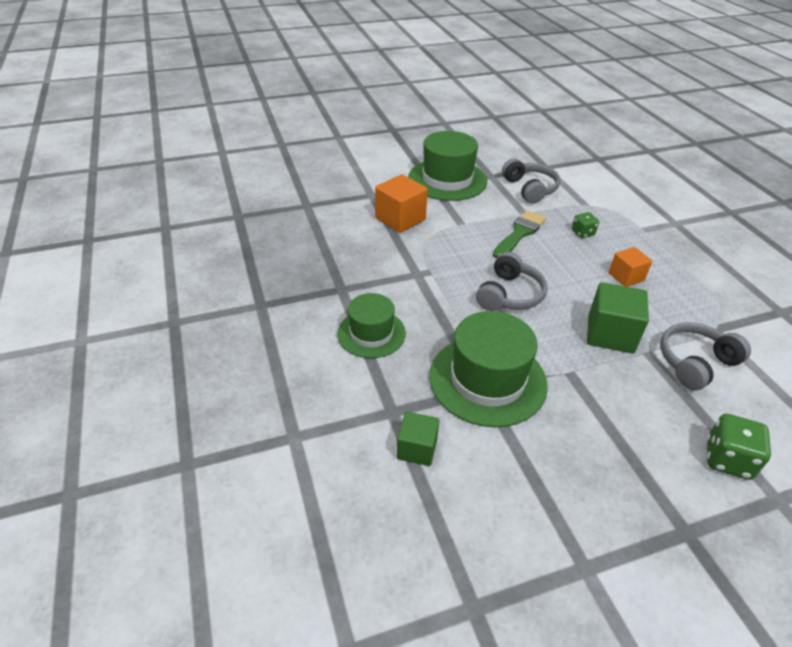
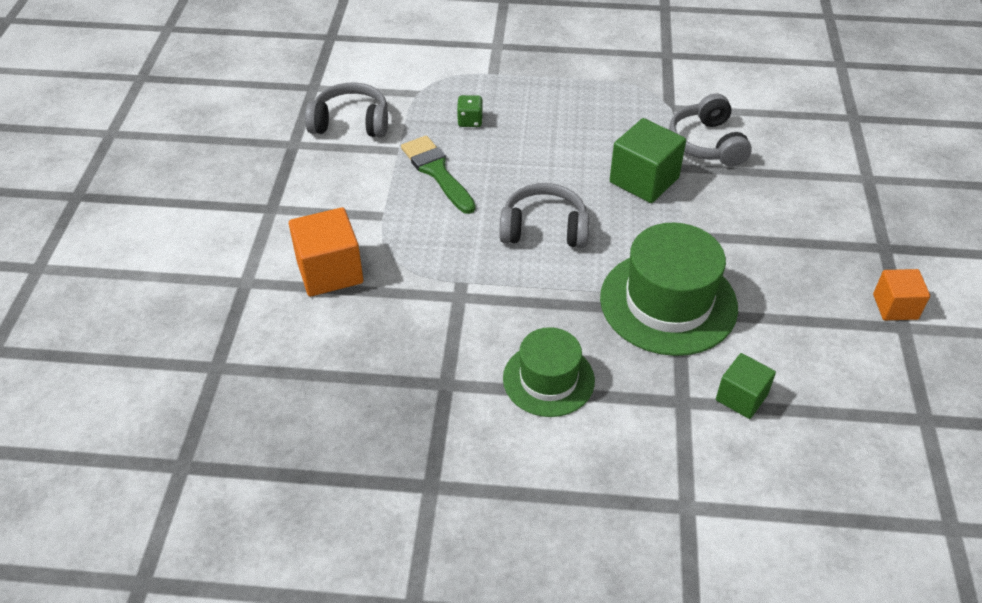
camera: 65 degrees left, 5 degrees up
(447, 180) = (269, 189): green hat -> none
(509, 295) = (544, 229): grey headphones -> grey headphones turned 45 degrees counterclockwise
(626, 277) = (564, 126): orange cube -> orange cube (895, 307)
(727, 459) = (821, 184): green dice -> none

